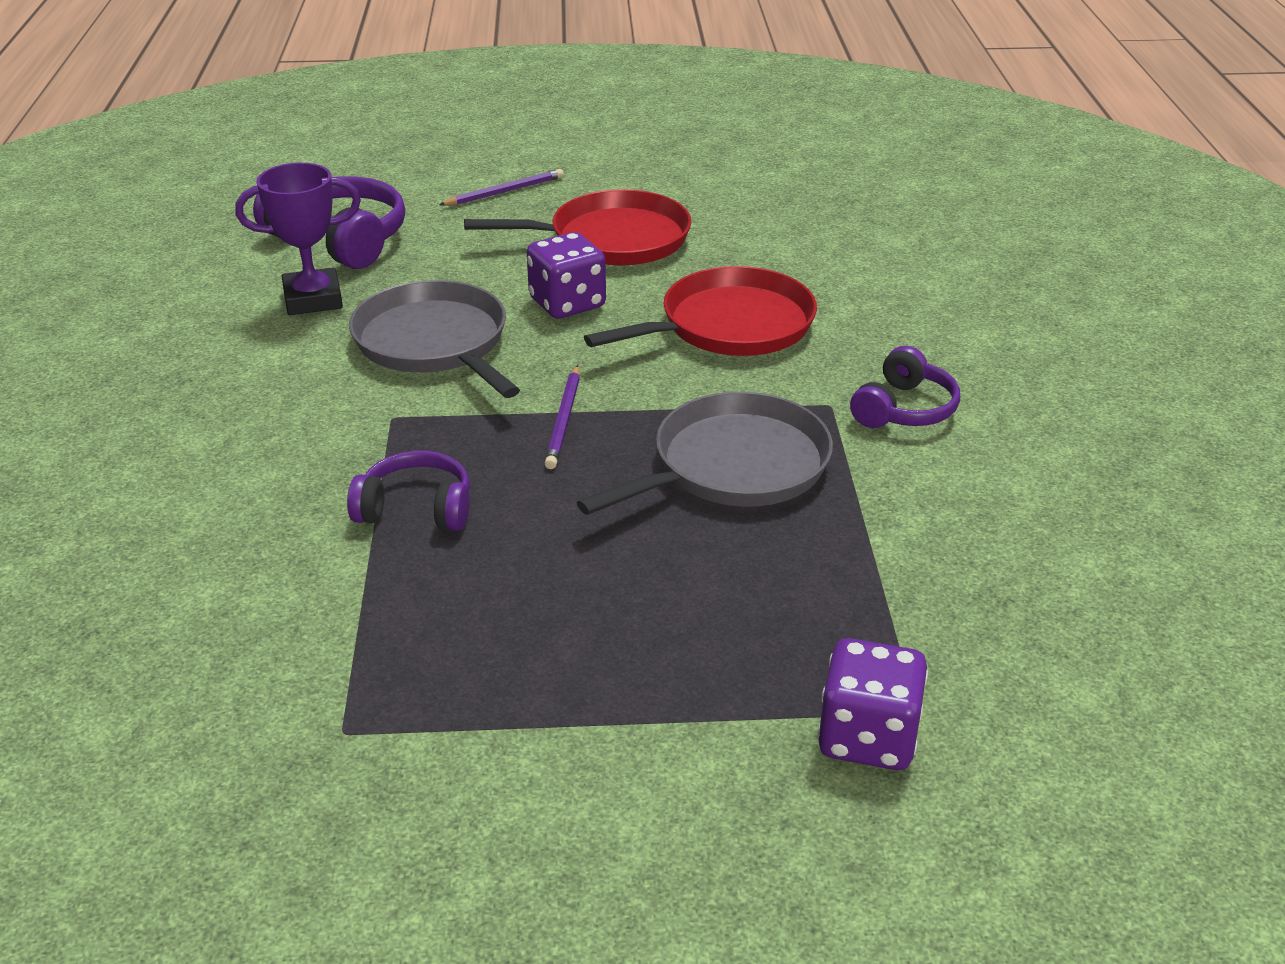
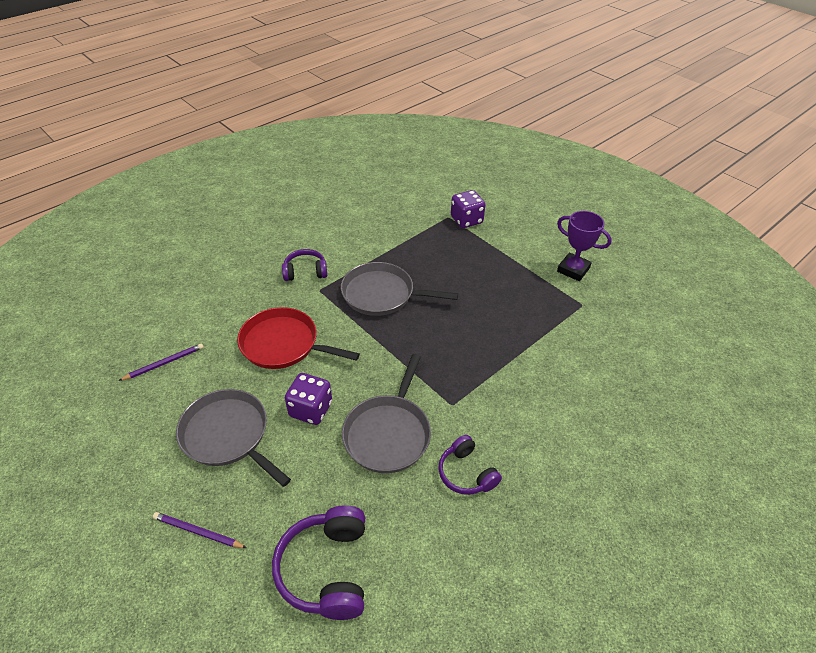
camera: 130 degrees left, 10 degrees up
(313, 299) = (398, 520): purple trophy -> purple trophy (573, 270)
(416, 509) = (490, 356): purple headphones -> purple headphones (466, 473)
(564, 420) = (400, 352): purple pencil -> purple pencil (164, 363)
(612, 239) = (228, 435): red pan -> grey pan

